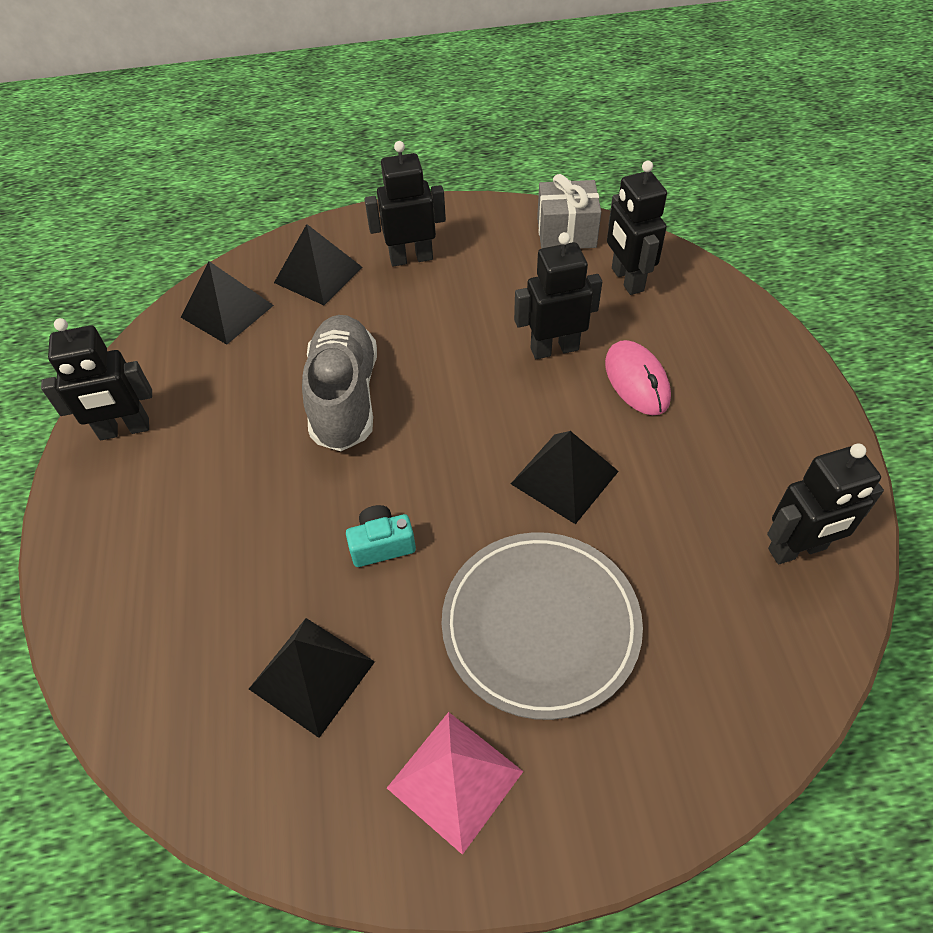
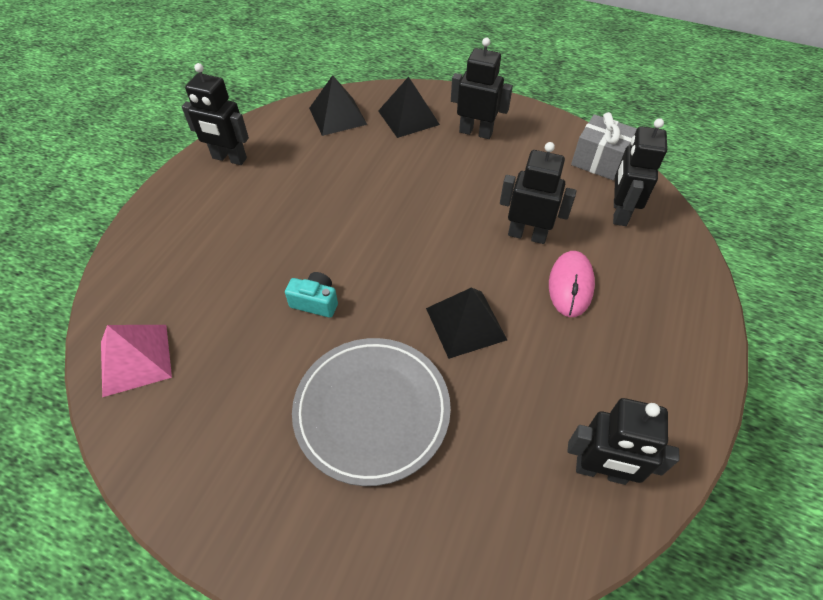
camera: 30 degrees right, 0 degrees up
(312, 675) = (215, 356): black pyramid -> none
(345, 397) = (365, 200): grey shoe -> none
(455, 780) = (243, 473): pink pyramid -> pink pyramid (135, 359)

